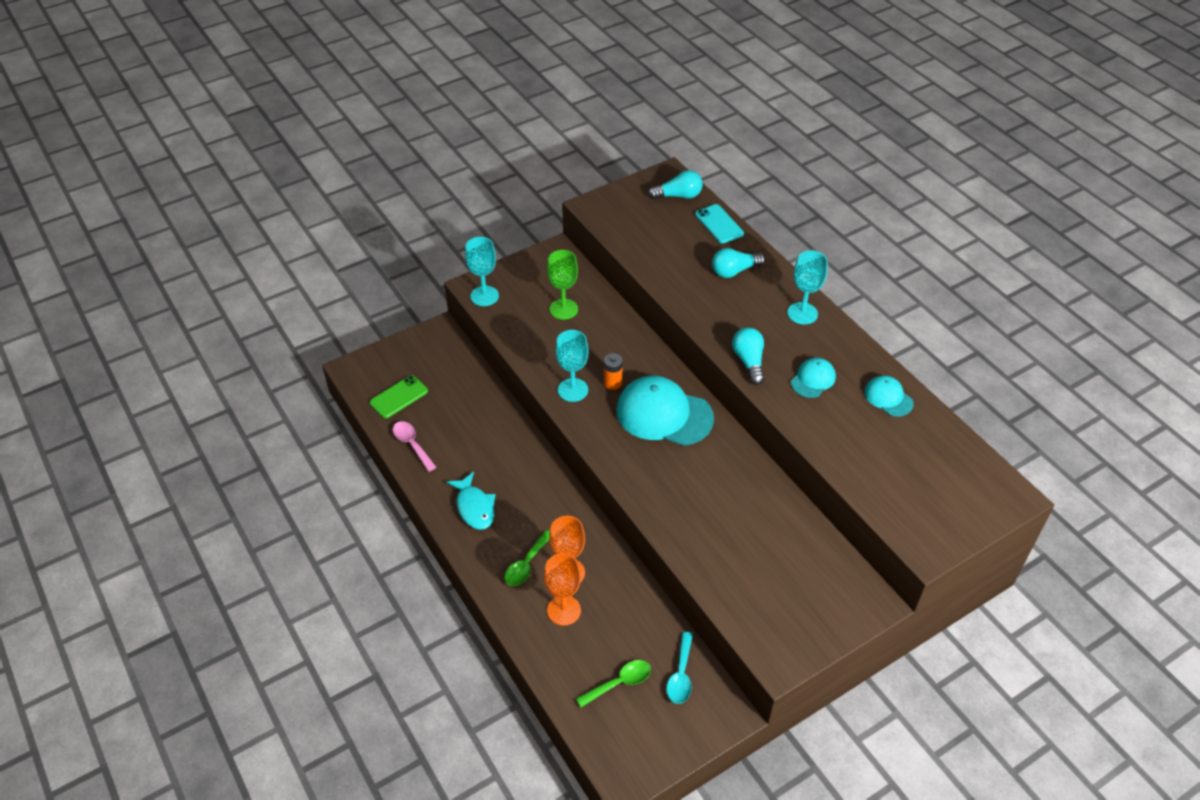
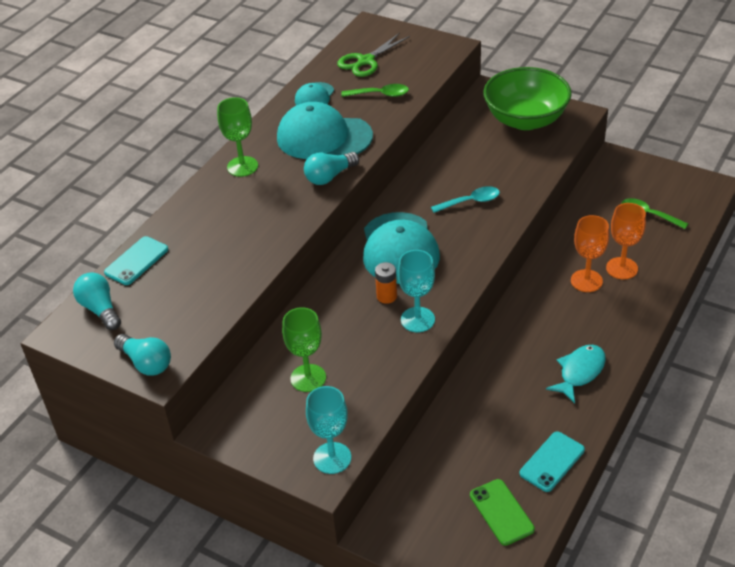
camera: 115 degrees left, 5 degrees down
(399, 397) = (501, 512): green phone -> green phone turned 45 degrees clockwise
(412, 444) = (552, 462): pink spoon -> turquoise phone
(526, 564) = (603, 309): green spoon -> green spoon (380, 94)
(681, 675) = (611, 189): turquoise spoon -> turquoise spoon (470, 202)
(734, 271) = (208, 225): turquoise light bulb -> turquoise light bulb (146, 363)
(797, 605) = (525, 120): none -> green bowl
(802, 313) = (242, 166): turquoise goblet -> green goblet
(813, 379) = (323, 137): turquoise cap -> turquoise cap, size x1.98
(935, 462) = (365, 61): none -> green scissors

